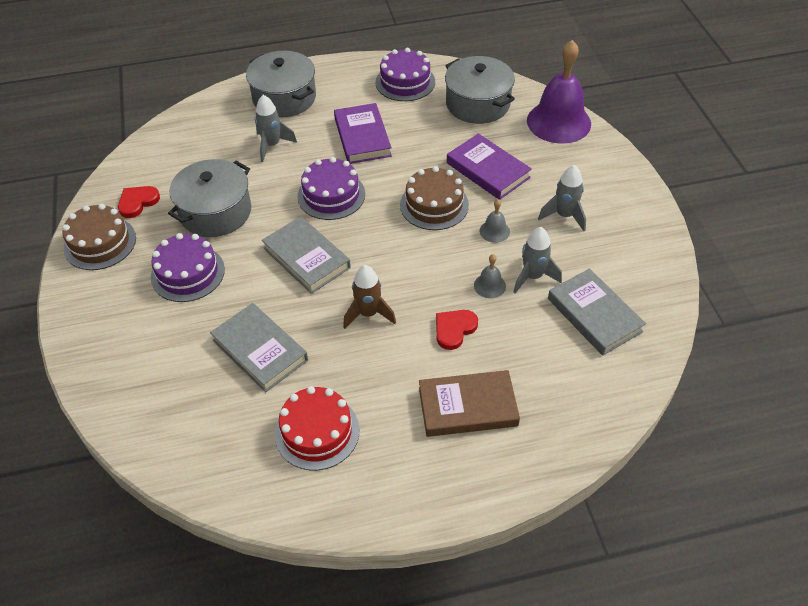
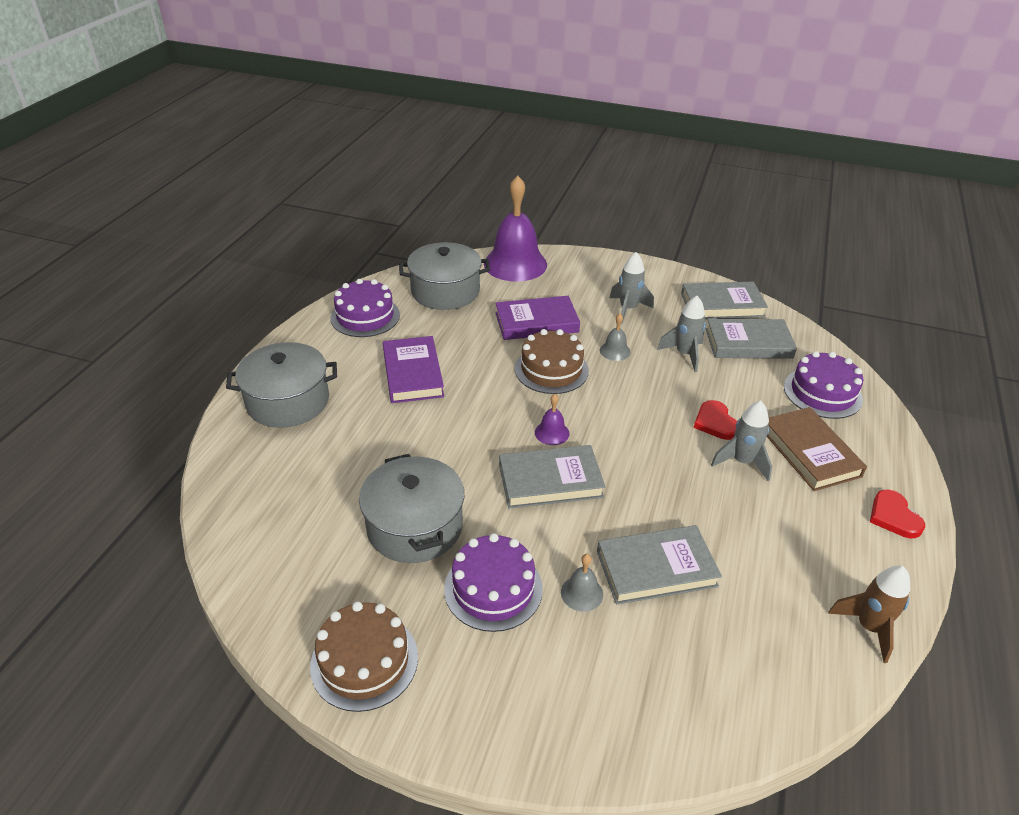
camera: 60 degrees left, 10 degrees down
(137, 202) = (326, 593): red heart -> red heart (893, 516)
(272, 145) = (354, 440): grey rocket -> grey rocket (742, 462)
(317, 432) = (791, 566): red cake -> none
(331, 195) = (475, 427): purple cake -> purple cake (822, 393)
(359, 237) = (552, 433): none -> purple bell
(362, 137) = (413, 373): purple book -> purple book turned 60 degrees clockwise
(368, 314) = (659, 468): brown rocket -> brown rocket (868, 627)
(467, 407) = (809, 452): brown book -> brown book turned 45 degrees counterclockwise
(489, 285) = (677, 381): grey bell -> grey bell (582, 593)
(640, 276) = (722, 305): none -> grey book

